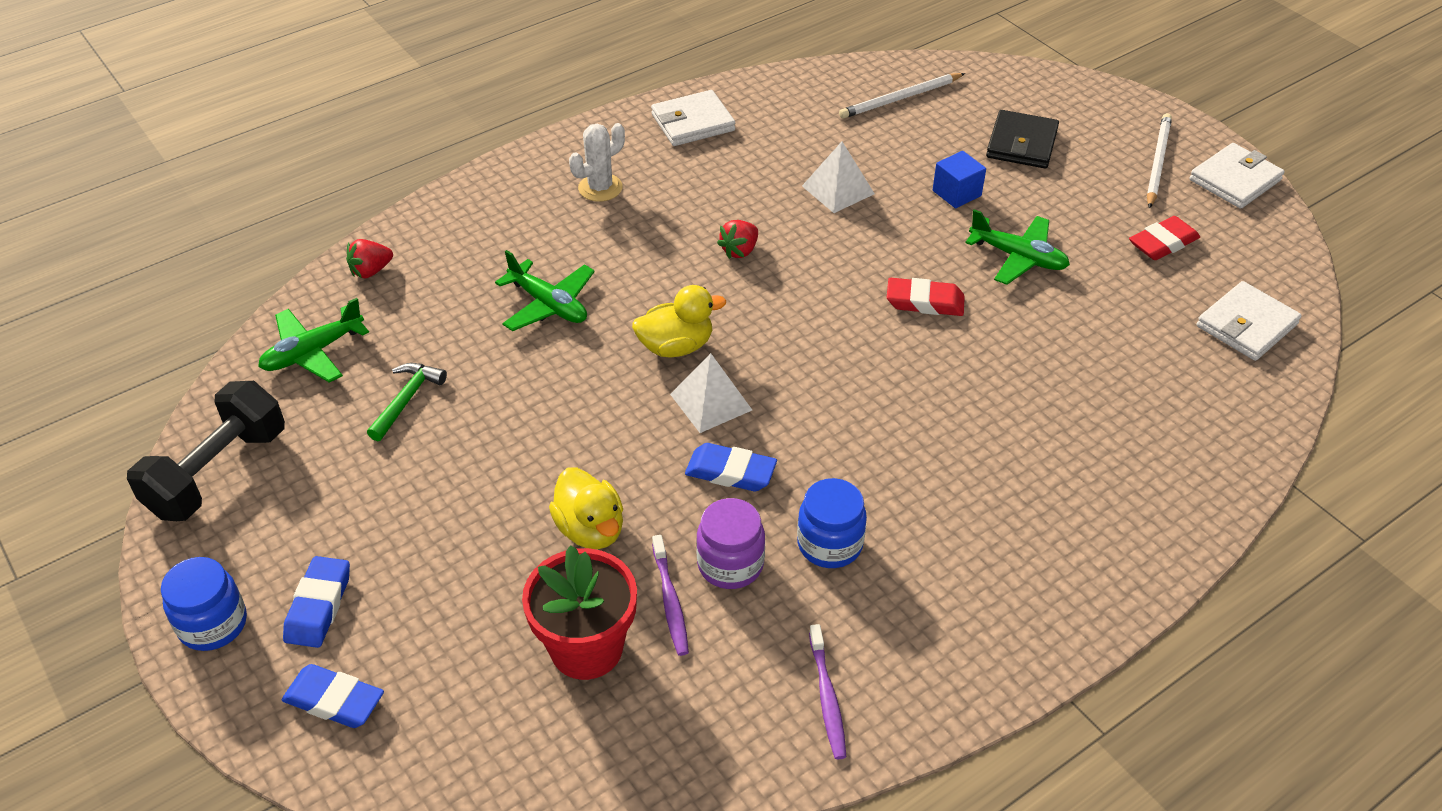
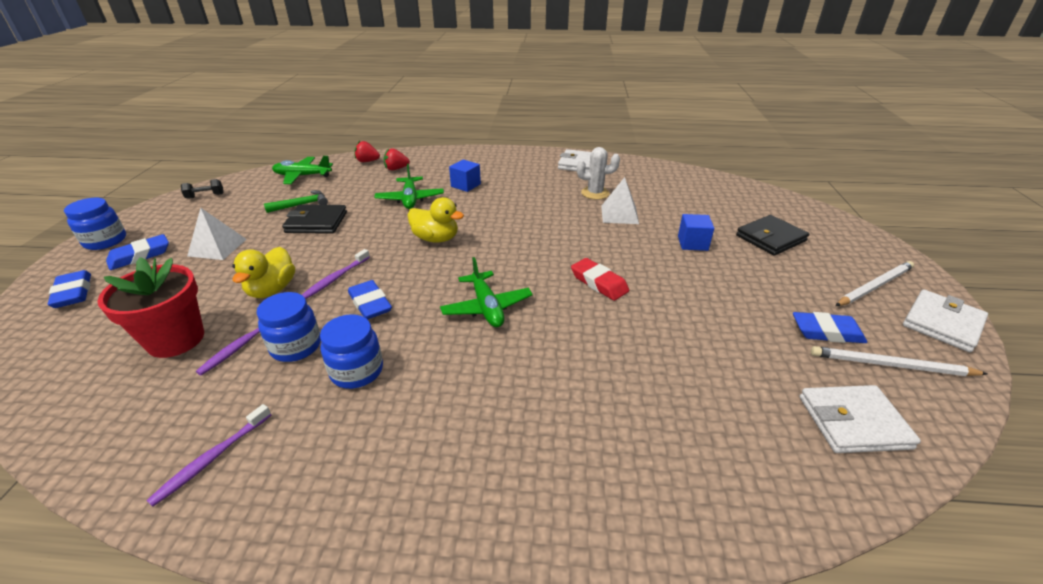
camera: 40 degrees right, 10 degrees down
(218, 472) = (205, 196): black dumbbell -> black dumbbell, size x0.43
(480, 413) = (316, 222): none -> black wallet
(589, 240) = (465, 185): none -> blue cube
(600, 188) = (501, 170): white cactus -> white cactus (595, 193)
(641, 469) = (335, 278): none -> purple toothbrush
(711, 402) = (413, 268): white pyramid -> white pyramid (217, 247)
(730, 564) = (296, 346): purple jar -> blue jar
(739, 251) = (528, 216): red strawberry -> red strawberry (396, 169)
(900, 98) = (712, 193): white pencil -> white pencil (891, 365)
(1018, 257) = (694, 290): green plane -> green plane (487, 307)
(1163, 243) = (826, 332): red eraser -> blue eraser
(1235, 180) = (942, 323): white wallet -> white wallet turned 45 degrees counterclockwise

